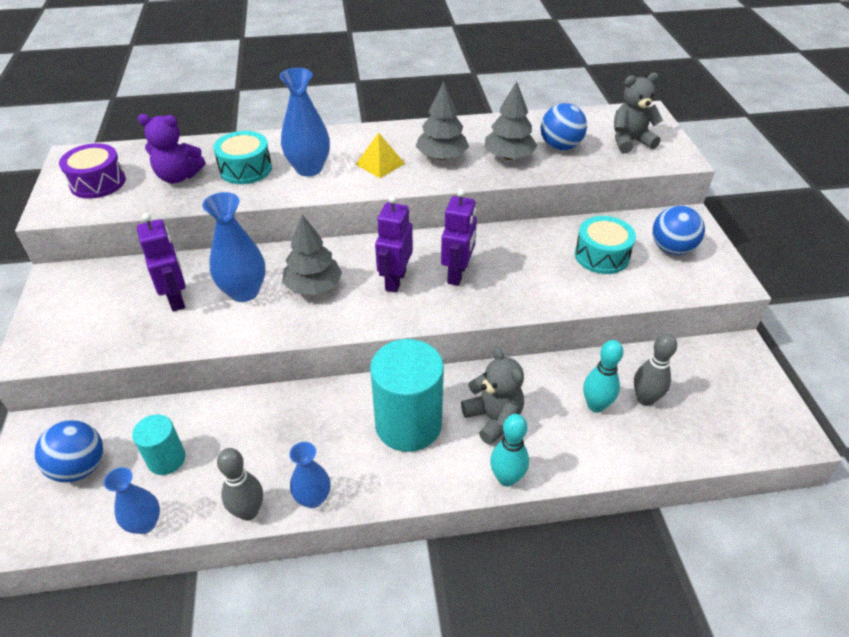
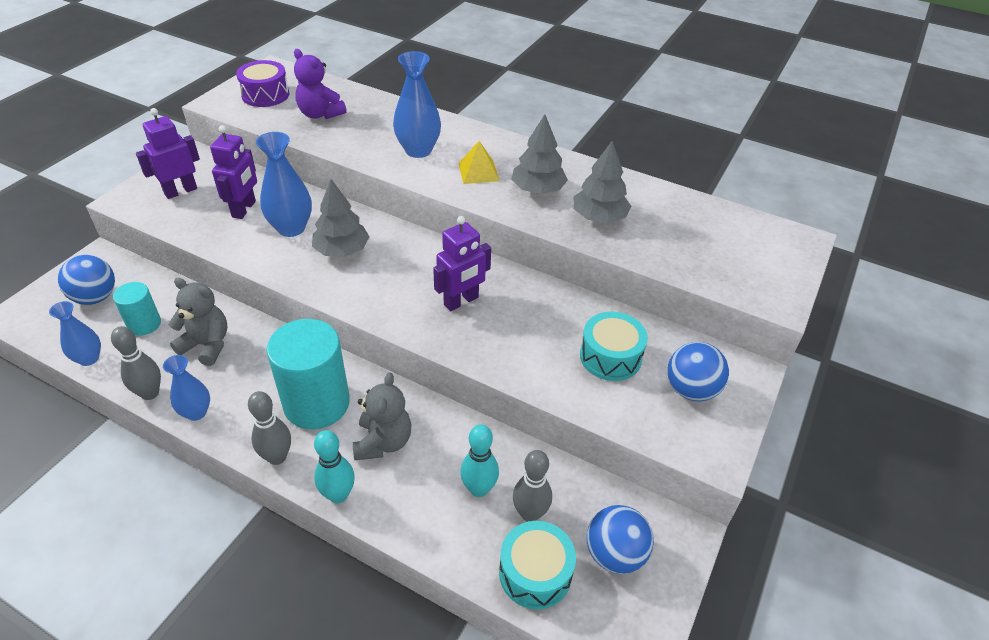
camera: 35 degrees right, 0 degrees up
(245, 169) = (372, 129): turquoise drum -> turquoise drum (535, 573)
(395, 280) = (406, 279): purple robot -> purple robot (180, 191)
(426, 484) = (277, 457): none -> grey bowling pin
(560, 147) = (661, 231): blue ball -> blue ball (614, 554)
(630, 141) = (743, 260): grey teddy bear -> grey teddy bear (207, 345)

